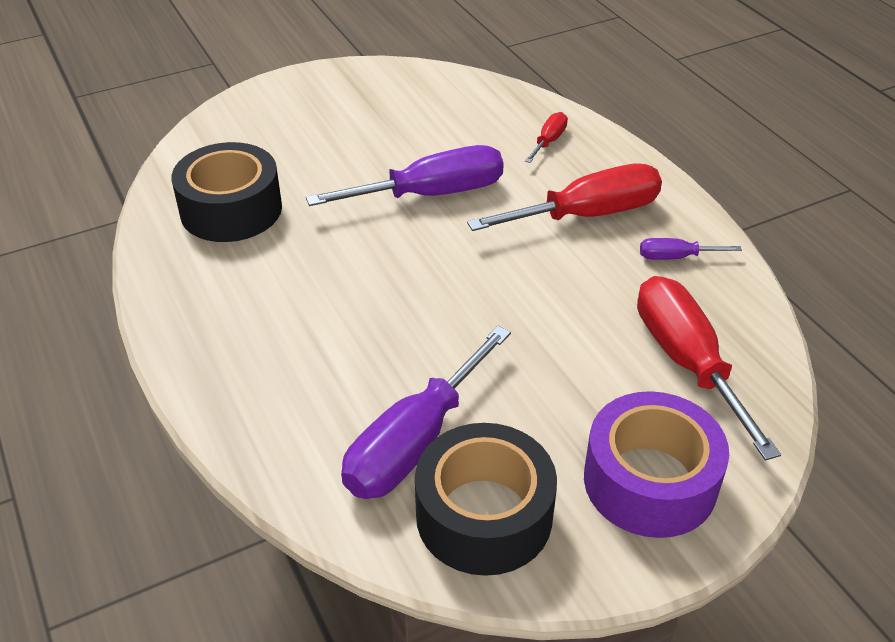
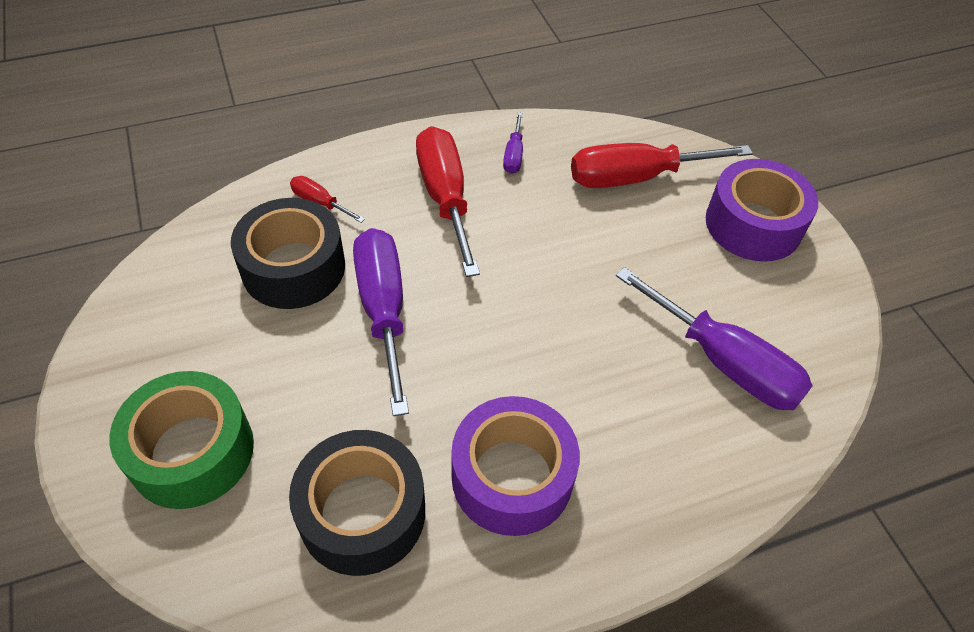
camera: 85 degrees left, 10 degrees up
(264, 287) = (512, 477): none -> purple tape
(281, 125) = (192, 451): none -> green tape
(484, 515) = (794, 325): black tape -> black tape (293, 267)

